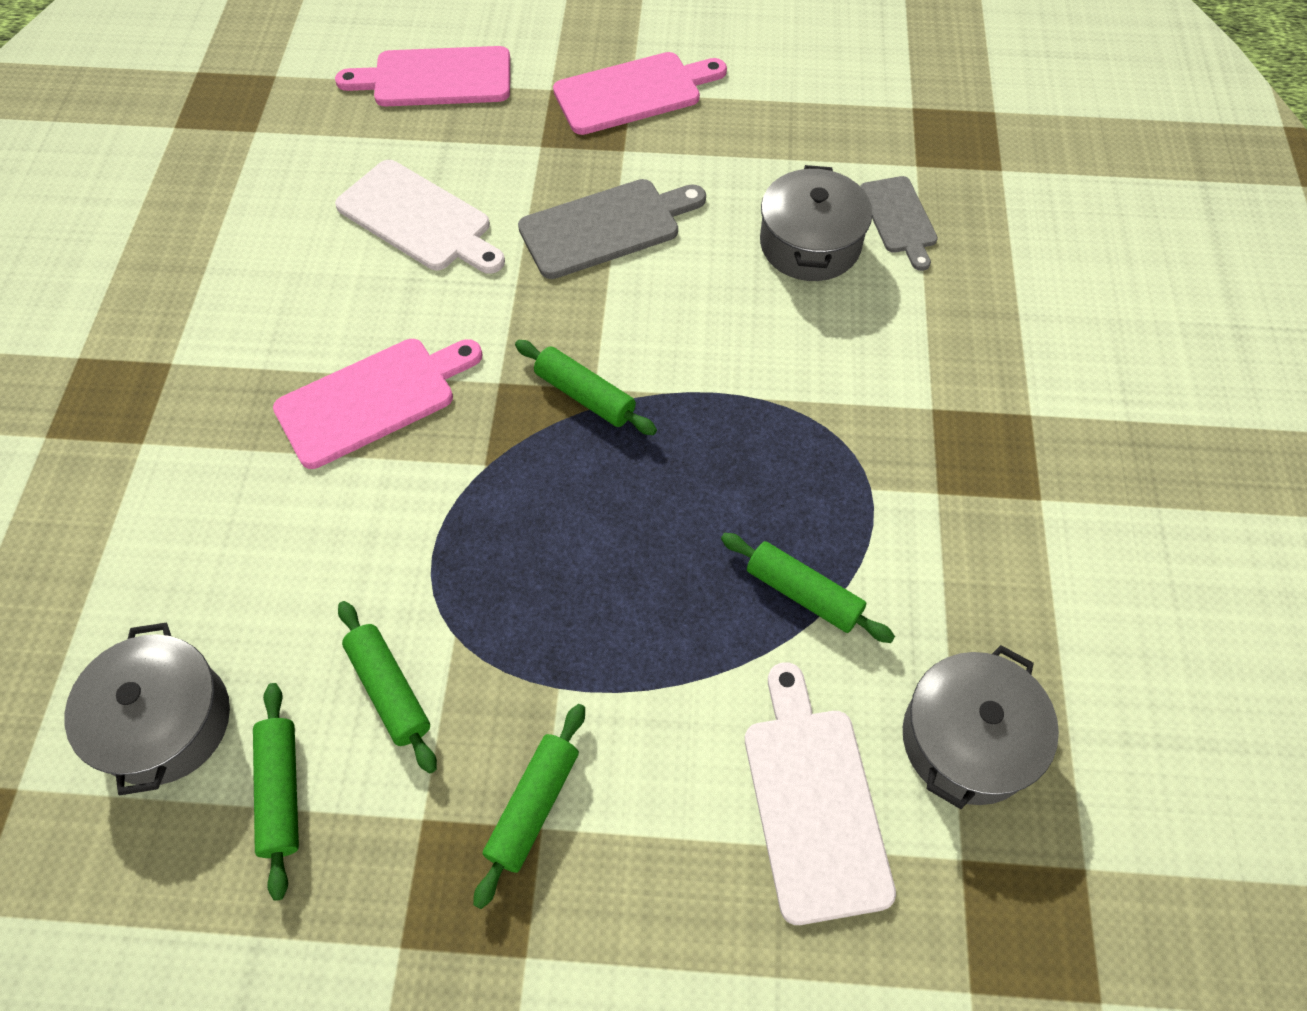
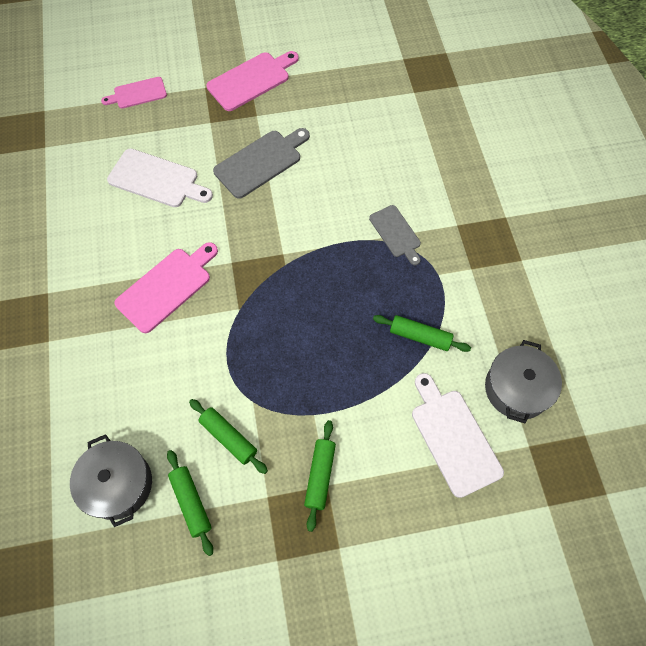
camera: 15 degrees left, 5 degrees up
(435, 78) = (137, 93): pink cutting board -> pink cutting board, size x0.64
(585, 395) = (279, 259): green rolling pin -> none
(810, 244) = (371, 148): grey pot -> none
(899, 219) = (413, 124): grey cutting board -> grey cutting board (396, 233)

